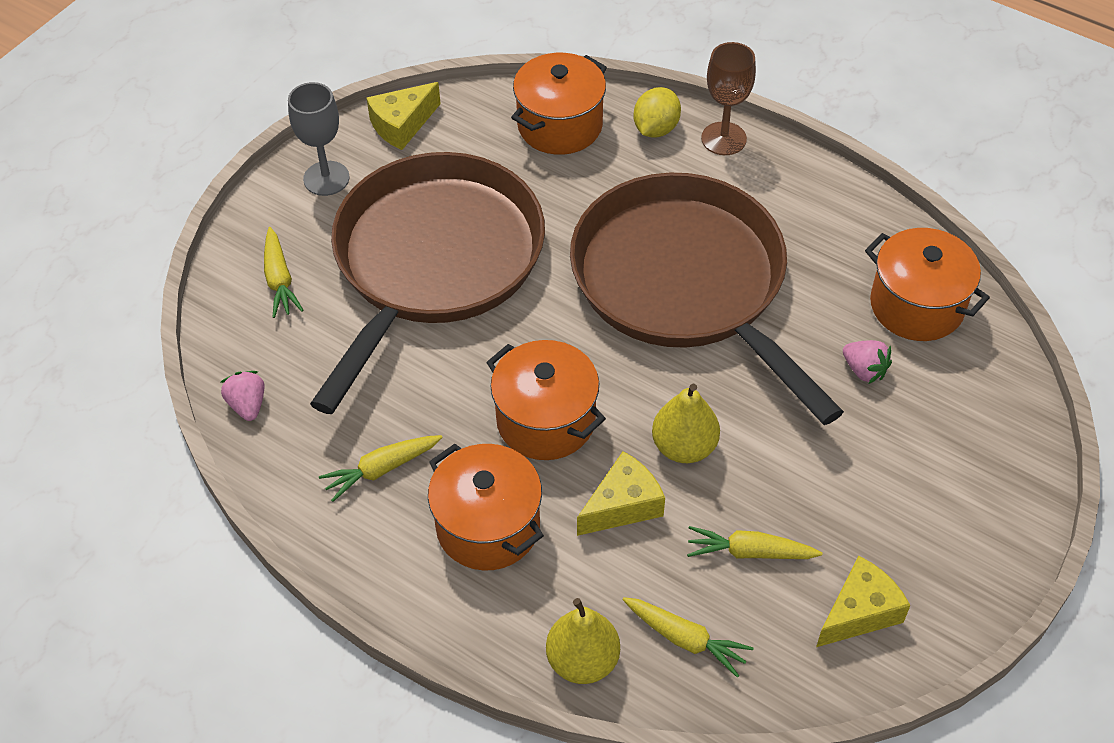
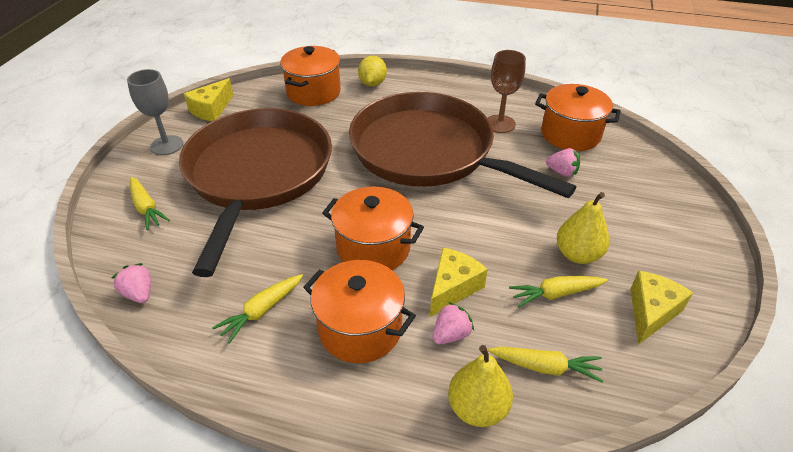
camera: 20 degrees left, 10 degrees down
(592, 565) = (451, 334): none -> pink strawberry
(684, 447) = (475, 241): yellow pear -> yellow pear (577, 254)
(723, 139) = (414, 81): brown goblet -> brown goblet (500, 124)

